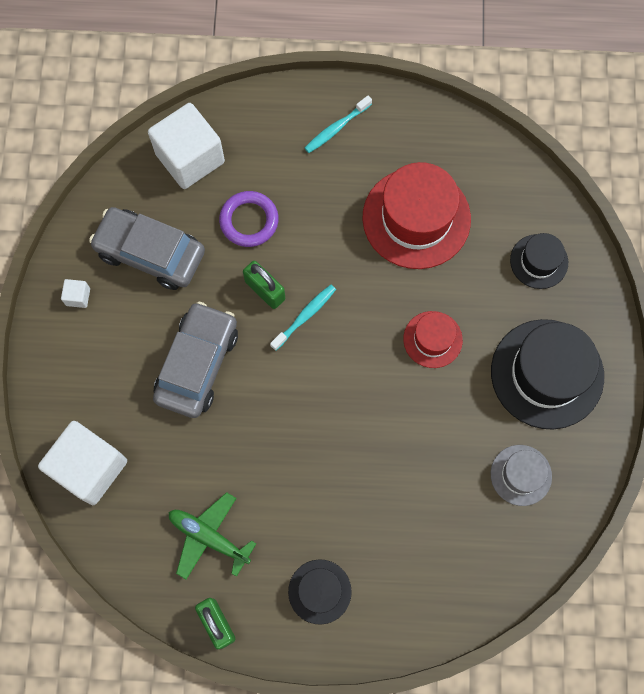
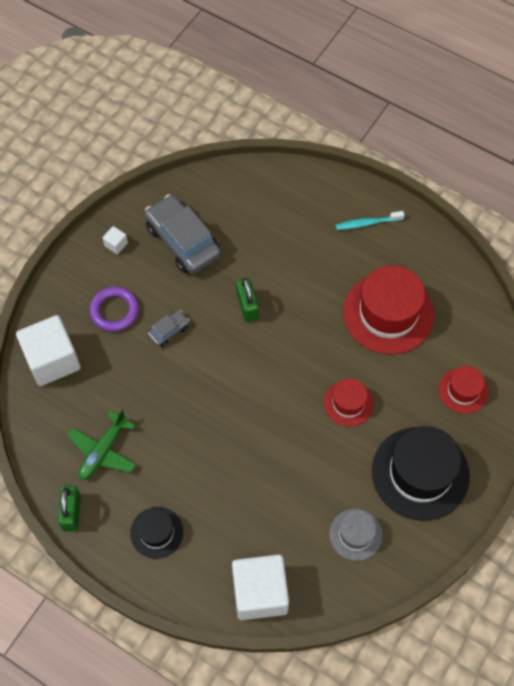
camera: 30 degrees right, 10 degrees down
(190, 158) = (250, 192): white cube -> white cube (260, 593)
(197, 364) = (168, 331): grey car -> grey car, size x0.47
(209, 537) = (103, 451): green plane -> green plane turned 120 degrees counterclockwise
(249, 221) = (265, 254): purple ring -> purple ring (114, 311)
(305, 316) = (265, 338): turquoise toothbrush -> none
(539, 261) = (463, 390): black hat -> red hat

